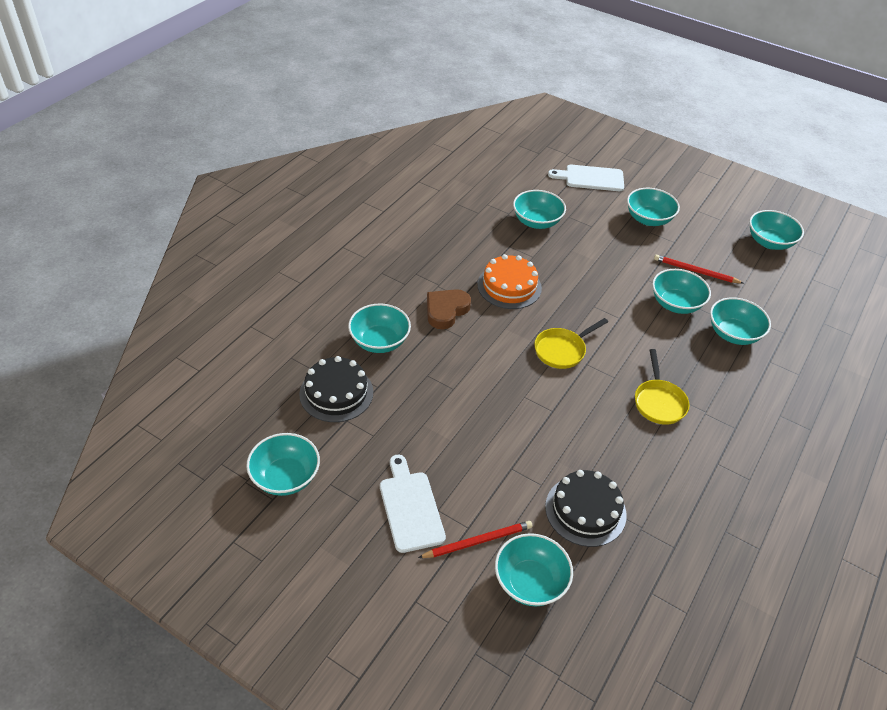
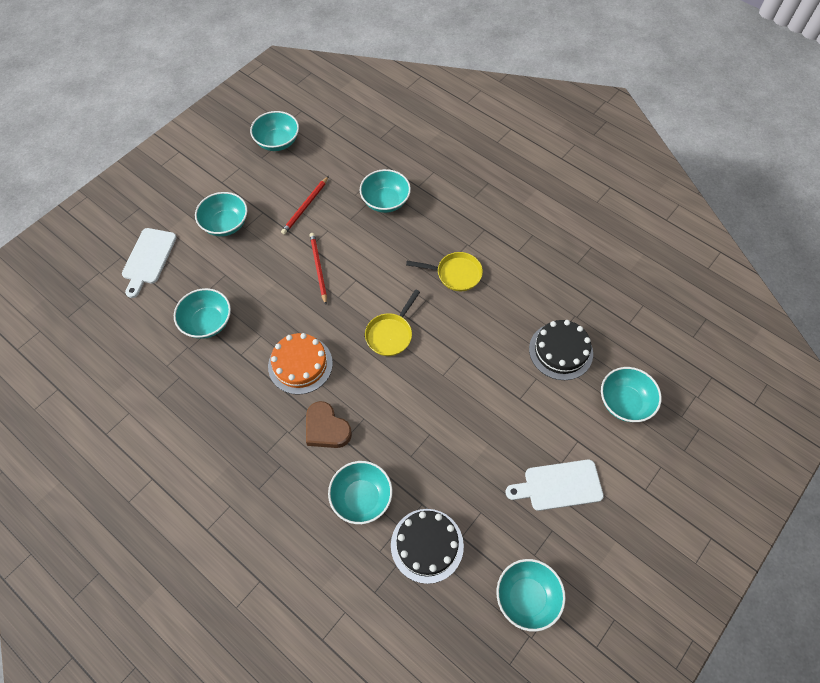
camera: 80 degrees left, 15 degrees up
(478, 541) = (590, 435): red pencil -> red pencil (318, 268)
(562, 350) = (390, 334): yellow pan -> yellow pan turned 60 degrees clockwise
(675, 304) = (344, 232): turquoise bowl -> none

